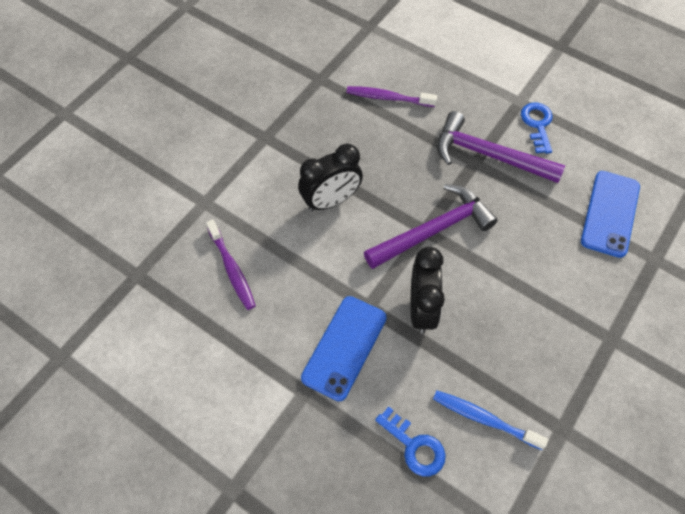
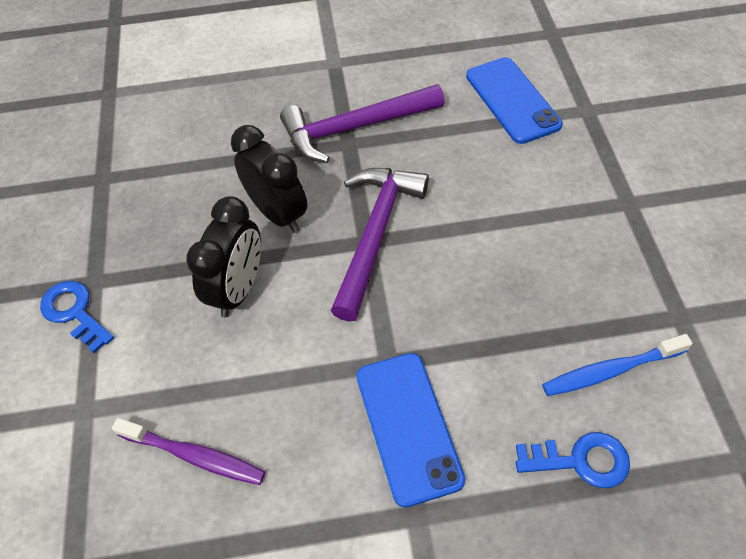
camera: 40 degrees left, 5 degrees down
(389, 98) = (200, 145): purple toothbrush -> none
(421, 309) = (443, 318): black clock -> black clock (278, 213)
(537, 124) = (371, 71): blue key -> blue key (74, 312)

